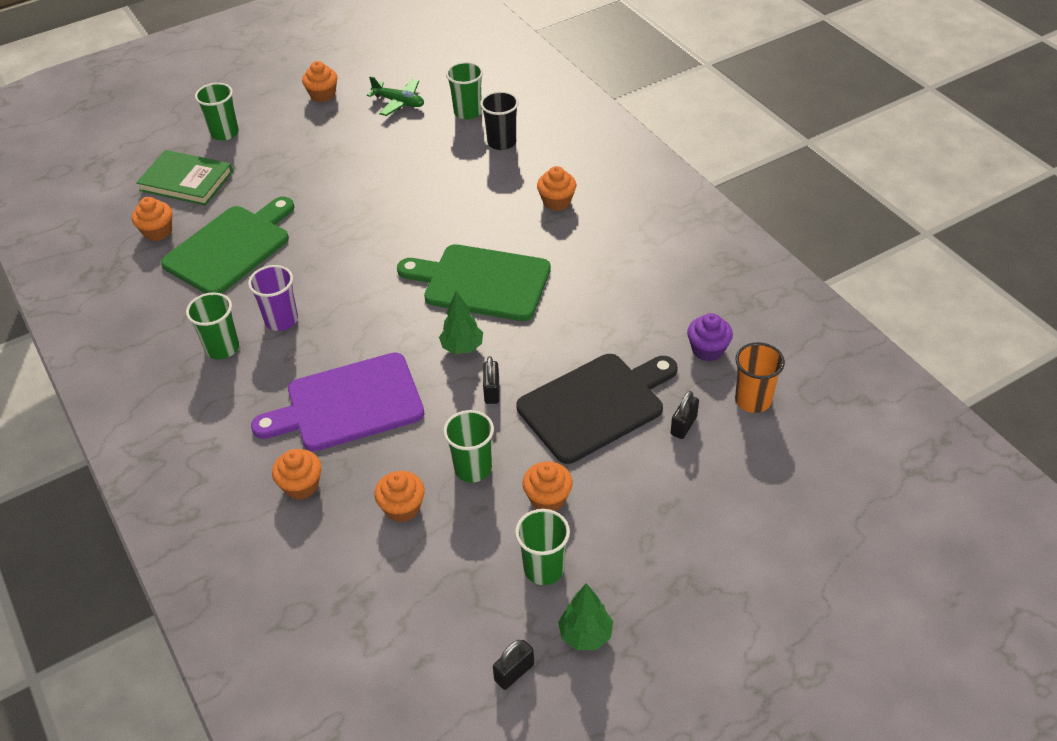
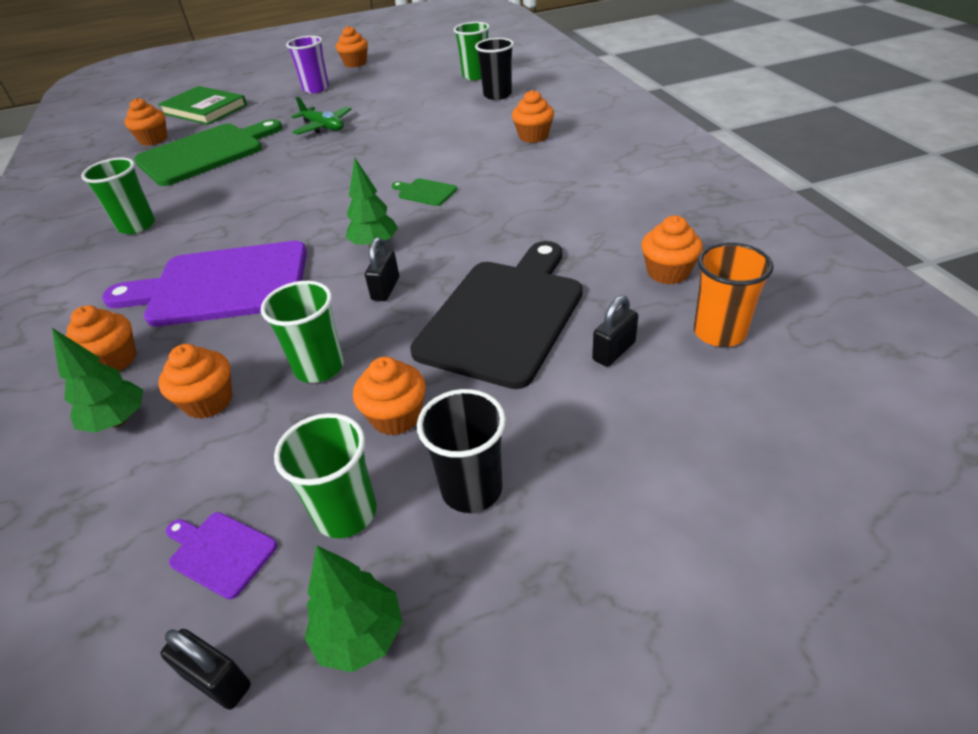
camera: 15 degrees right, 5 degrees down
(224, 133) = (259, 82): green cup -> none
(281, 320) = (209, 208): purple cup -> purple cup (316, 89)
(341, 533) = (118, 421): none -> green tree
(399, 102) = (417, 69): green plane -> green plane (323, 127)
(474, 606) = (220, 552): none -> purple cutting board
(481, 282) = (425, 192): green cutting board -> green cutting board, size x0.40
(514, 672) = (217, 680): black padlock -> black padlock turned 60 degrees clockwise
(596, 405) = (504, 316): black cutting board -> black cutting board turned 45 degrees counterclockwise
(618, 540) = (471, 489): none -> black cup
(707, 350) = (668, 272): purple cupcake -> orange cupcake

